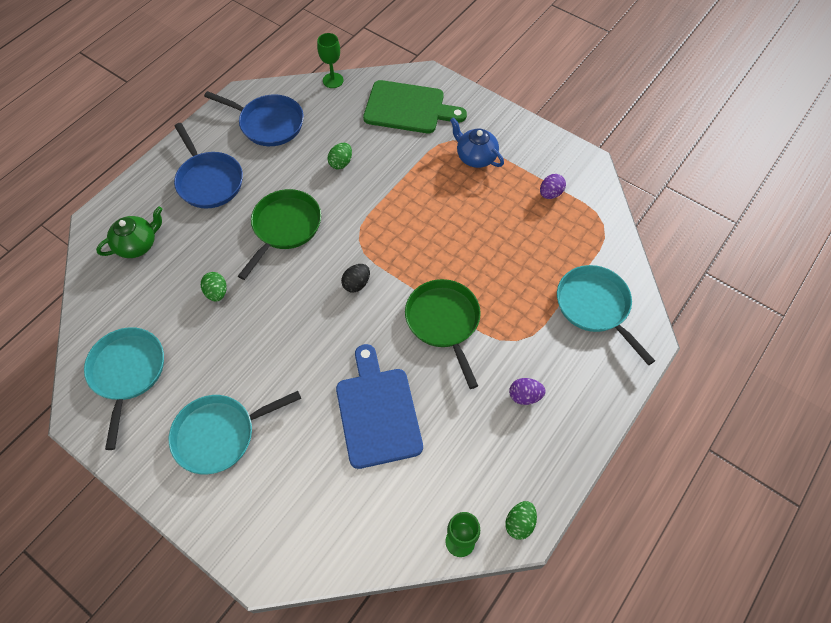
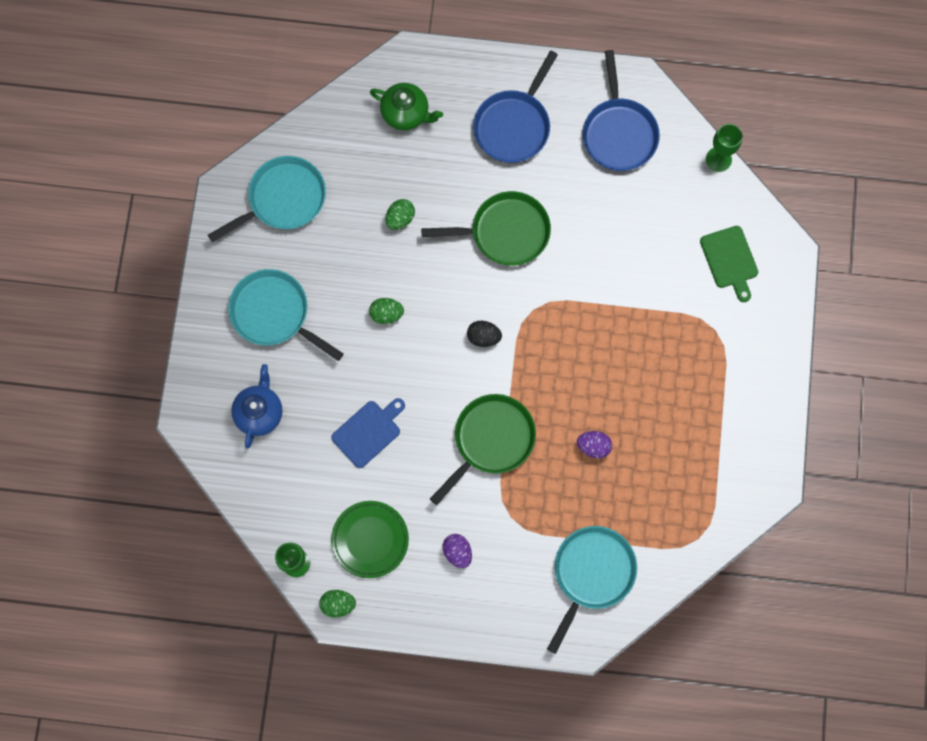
camera: 60 degrees right, 15 degrees up
(341, 163) = (614, 236): green egg -> green egg (386, 314)
(378, 412) = (368, 432): blue cutting board -> blue cutting board, size x0.62
(408, 108) = (729, 260): green cutting board -> green cutting board, size x0.62
(474, 462) = (370, 540): none -> green plate
(475, 157) = (706, 365): blue teapot -> blue teapot (259, 412)
(550, 194) = (705, 466): purple egg -> purple egg (593, 446)

